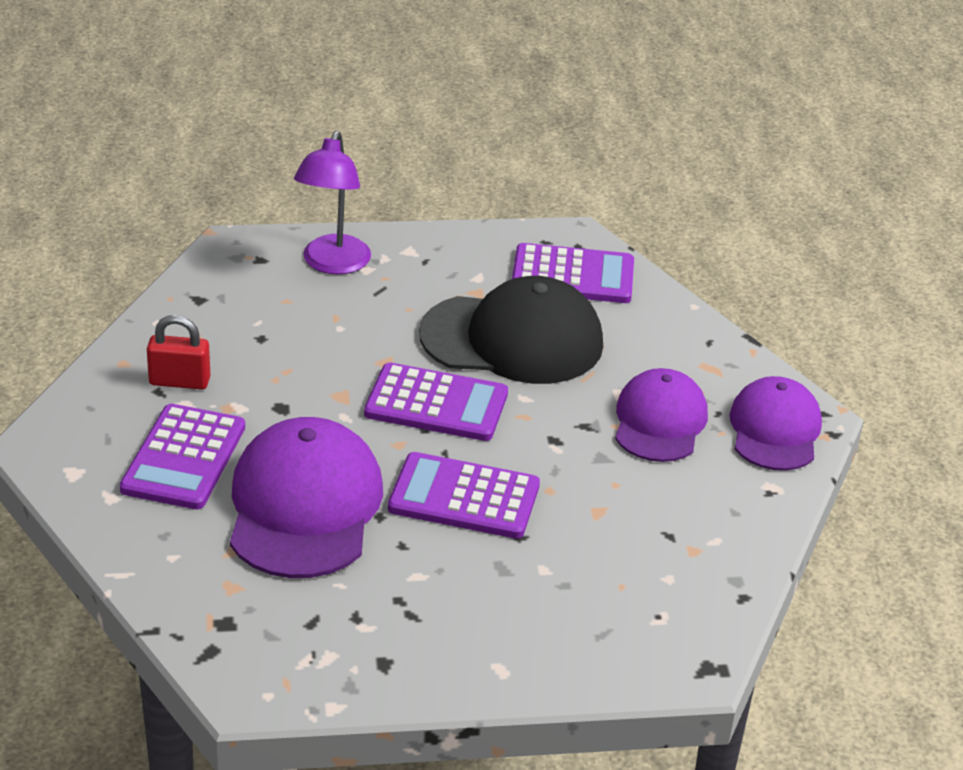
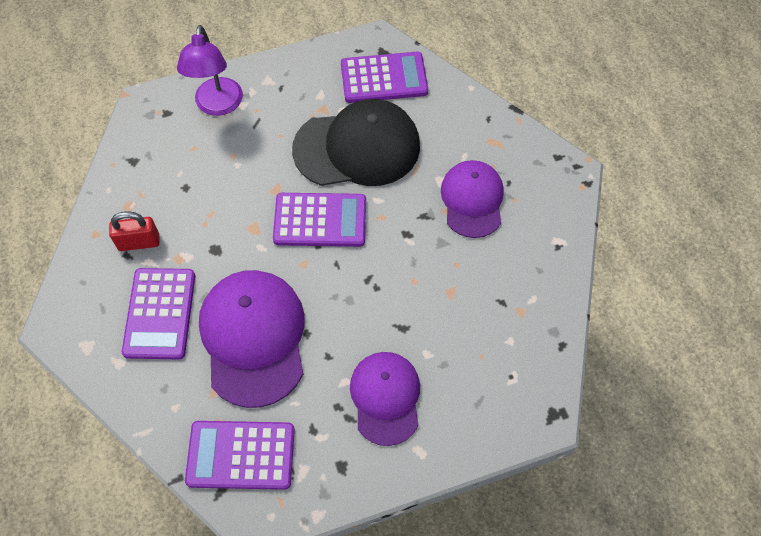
camera: 10 degrees left, 25 degrees up
(464, 497) = (359, 302): purple calculator -> purple calculator (241, 455)
(775, 430) = (549, 189): purple cap -> purple cap (385, 398)

